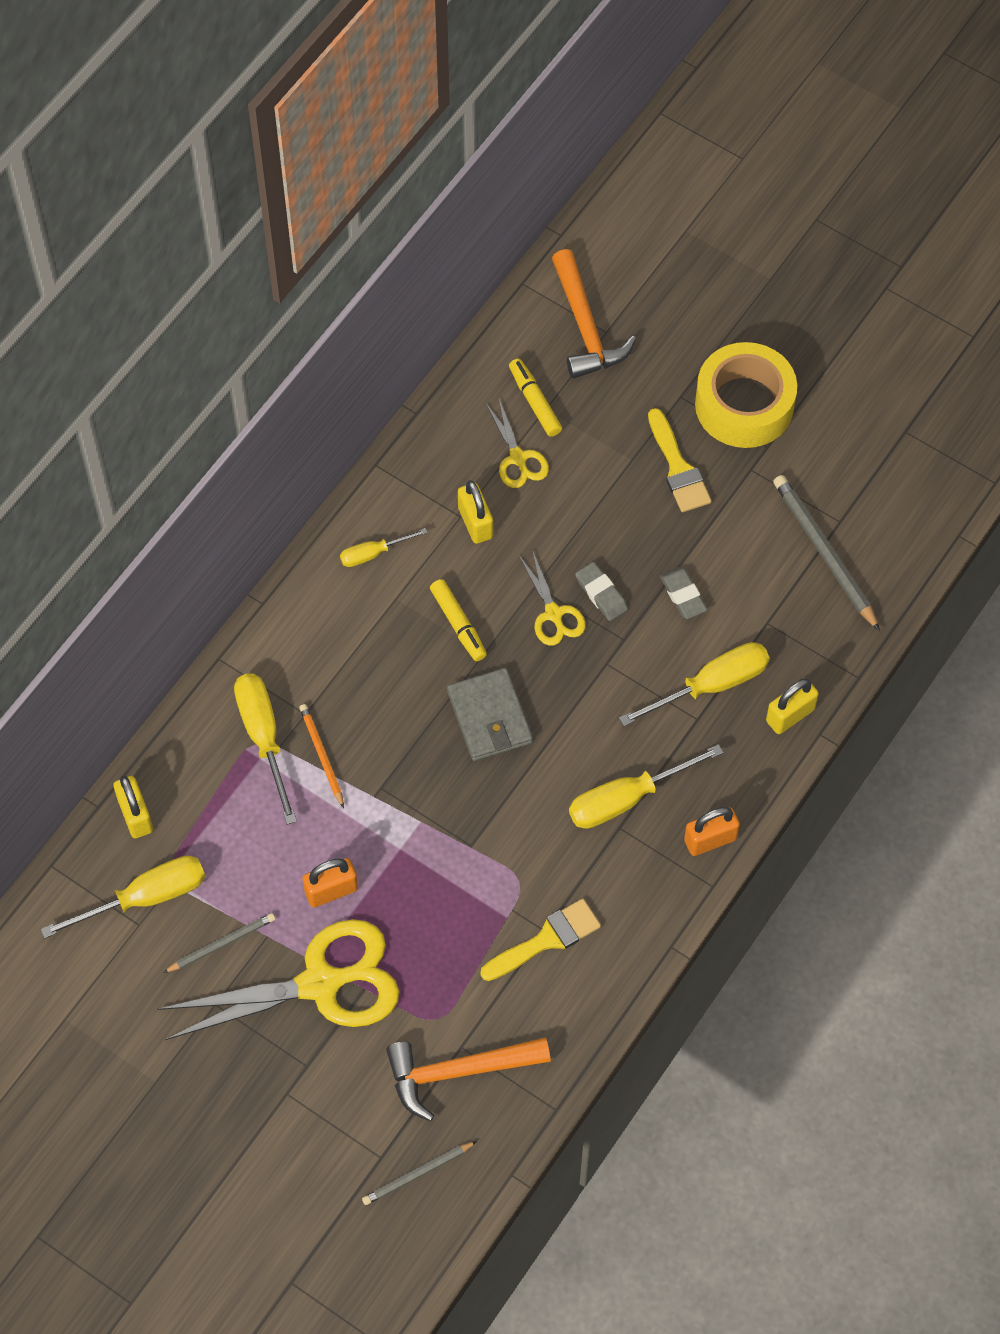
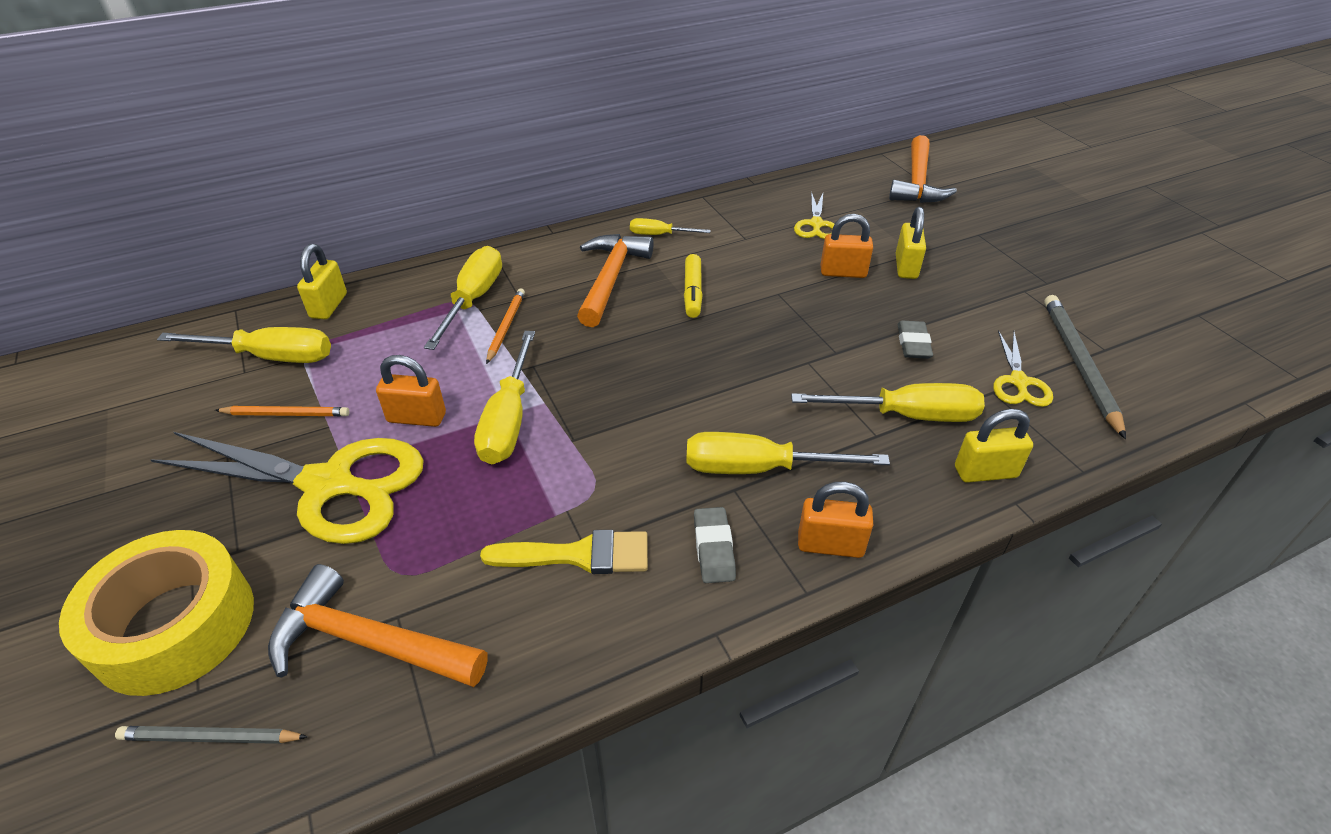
camera: 30 degrees right, 20 degrees down
(221, 944) = (286, 414): grey pencil -> orange pencil
(370, 644) = (610, 279): none -> orange hammer
(406, 853) = (509, 419): none -> yellow screwdriver
(475, 523) = (754, 245): yellow padlock -> yellow padlock (906, 267)
(489, 717) = (670, 357): grey wallet -> none
(534, 402) = (851, 203): yellow marker -> none
(553, 614) = (781, 314): yellow scissors -> yellow scissors (1018, 382)
(580, 524) = (843, 272): none -> orange padlock
(601, 594) = (834, 317): grey eraser -> grey eraser (714, 548)
(678, 467) = (953, 269): yellow brush -> none
(744, 405) = (1035, 254): yellow tape -> yellow tape (174, 625)

